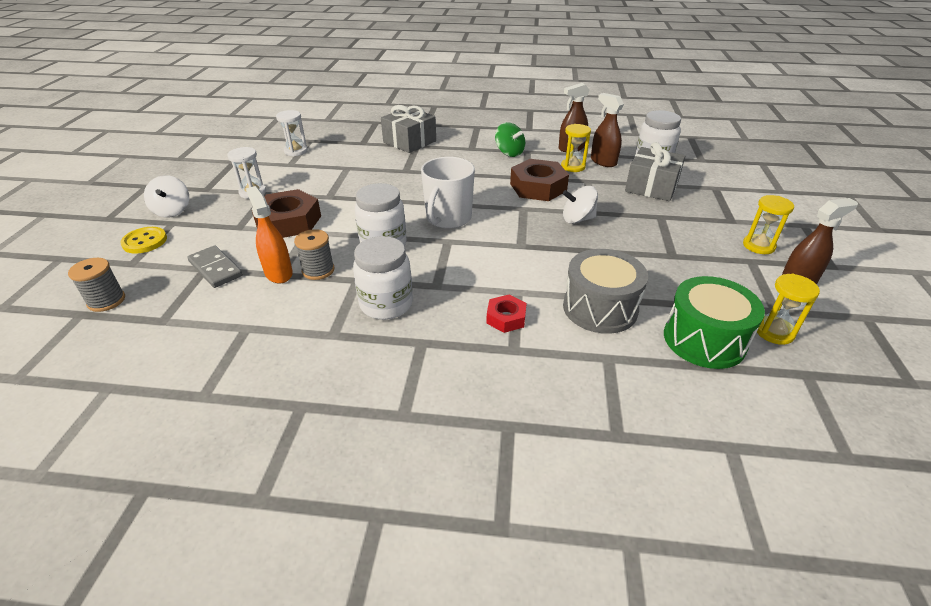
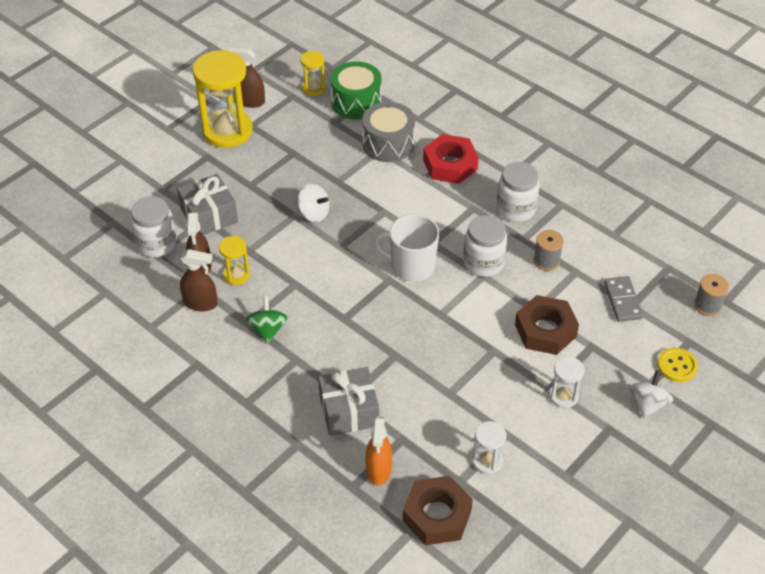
camera: 145 degrees left, 10 degrees up
(278, 273) = (576, 273): orange spray bottle -> orange spray bottle (378, 470)
(448, 218) = (411, 266): white mug -> white mug turned 135 degrees counterclockwise
(506, 318) = (450, 165): red nut -> red nut, size x1.84
(538, 187) = (300, 264): brown nut -> brown nut (437, 515)
(758, 246) = (227, 131): yellow hourglass -> yellow hourglass, size x2.08

